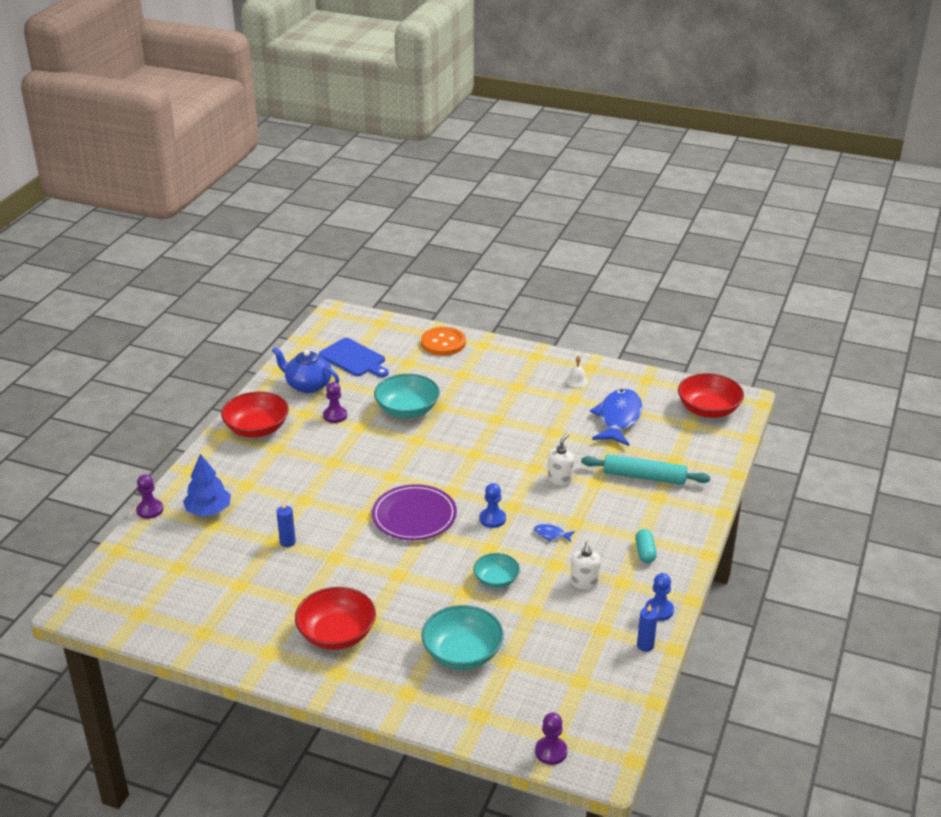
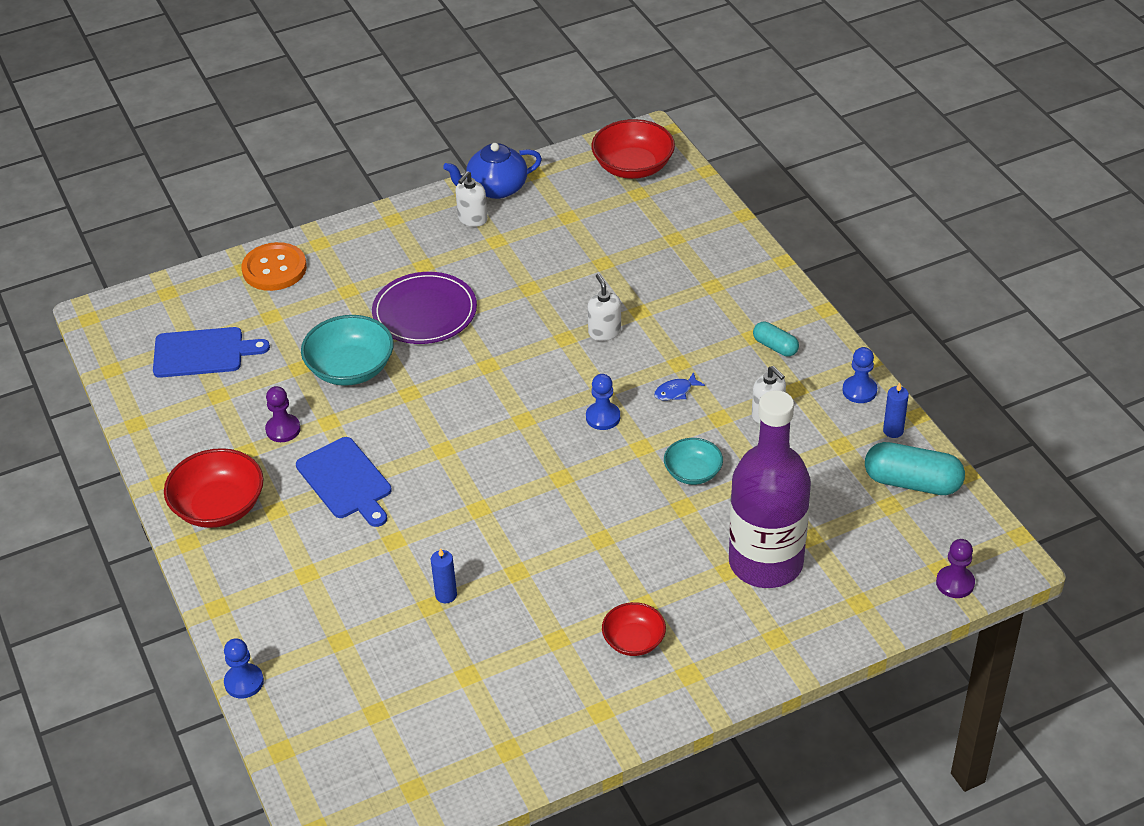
camera: 45 degrees left, 10 degrees up
(150, 510) = (244, 682): purple pawn -> blue pawn
(208, 510) = (310, 631): blue tree -> none
(308, 385) = (198, 418): blue teapot -> blue teapot (496, 188)
(326, 458) = (346, 481): none -> blue cutting board
(337, 634) = (634, 640): red bowl -> red bowl, size x0.60
(414, 516) = (527, 471): purple plate -> purple plate (425, 312)
(462, 653) = (765, 562): turquoise bowl -> purple bottle
(576, 381) = (472, 219): white bell -> white soap dispenser
(612, 680) = (912, 483): none -> turquoise capsule
(618, 418) = (567, 232): blue fish -> none
(644, 476) = (673, 274): turquoise rolling pin -> none

